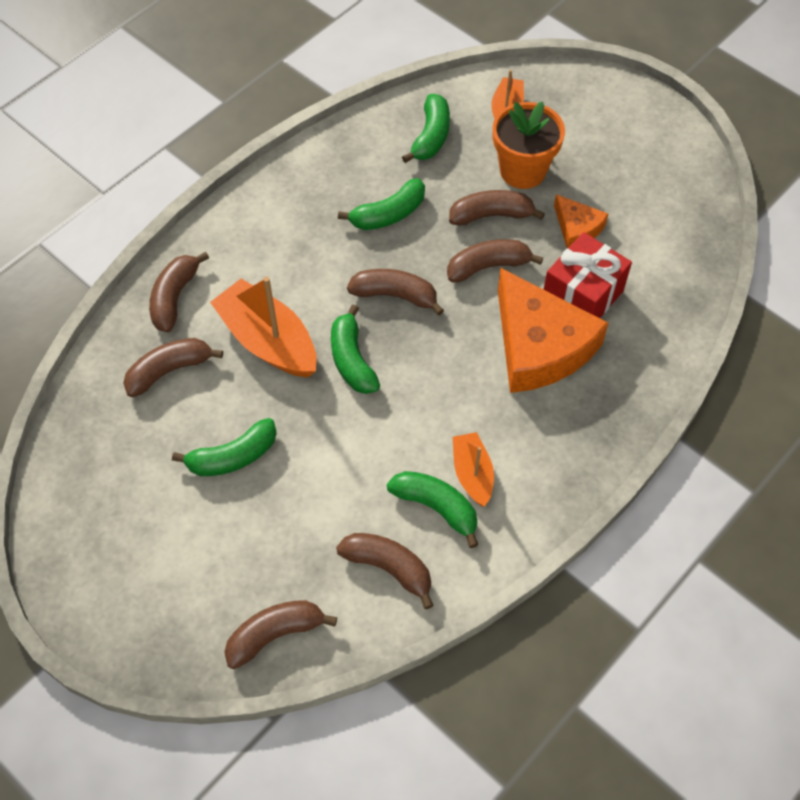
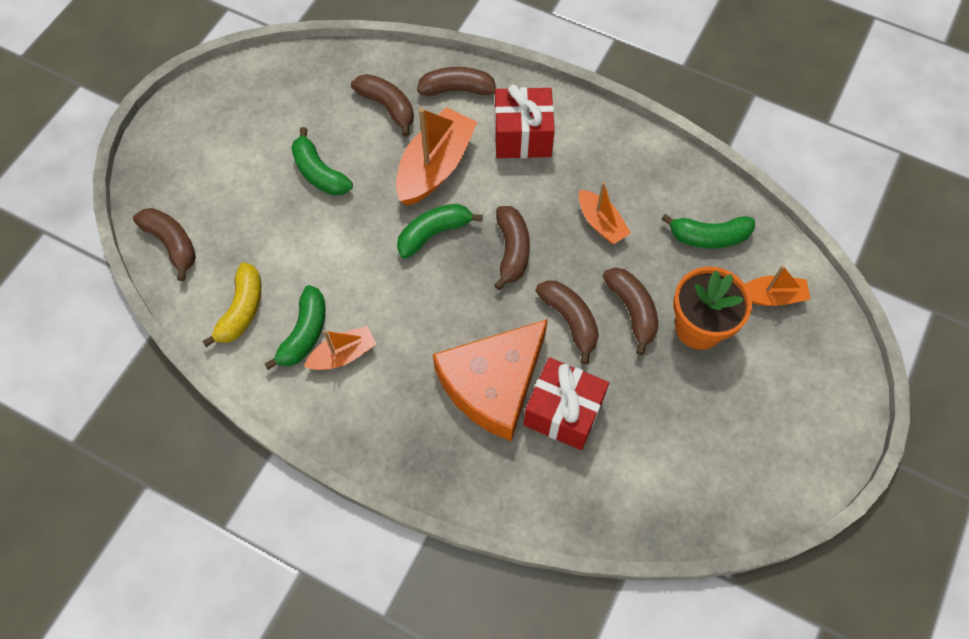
camera: 75 degrees right, 5 degrees up
(260, 254) = (522, 136): none -> red gift
(388, 214) = (601, 223): green banana -> orange boat
(389, 568) = (242, 310): brown banana -> yellow banana
(577, 228) = (644, 392): orange cheese -> none

